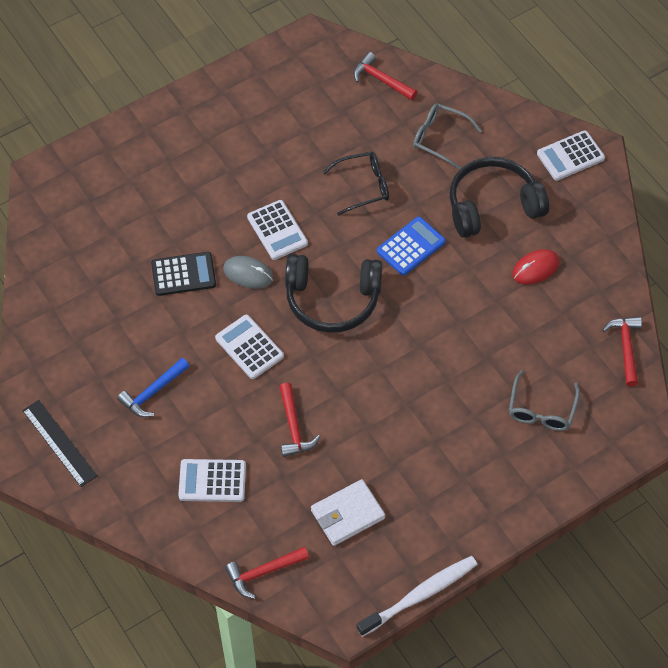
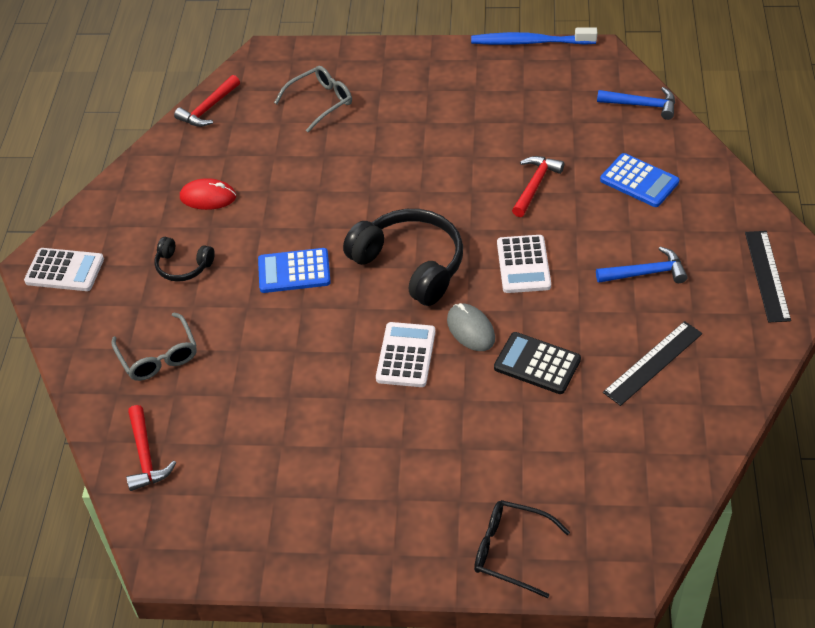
camera: 140 degrees left, 10 degrees down
(104, 320) = (653, 362): none -> black ruler
(212, 481) = (639, 181): white calculator -> blue calculator
(263, 572) = (641, 105): red hammer -> blue hammer
(347, 514) = (541, 109): white wallet -> none
(362, 186) = (281, 351): black glasses -> black glasses (511, 551)
(420, 595) = (530, 42): white toothbrush -> blue toothbrush
(492, 206) = (183, 266): black headphones -> black headphones, size x0.51

